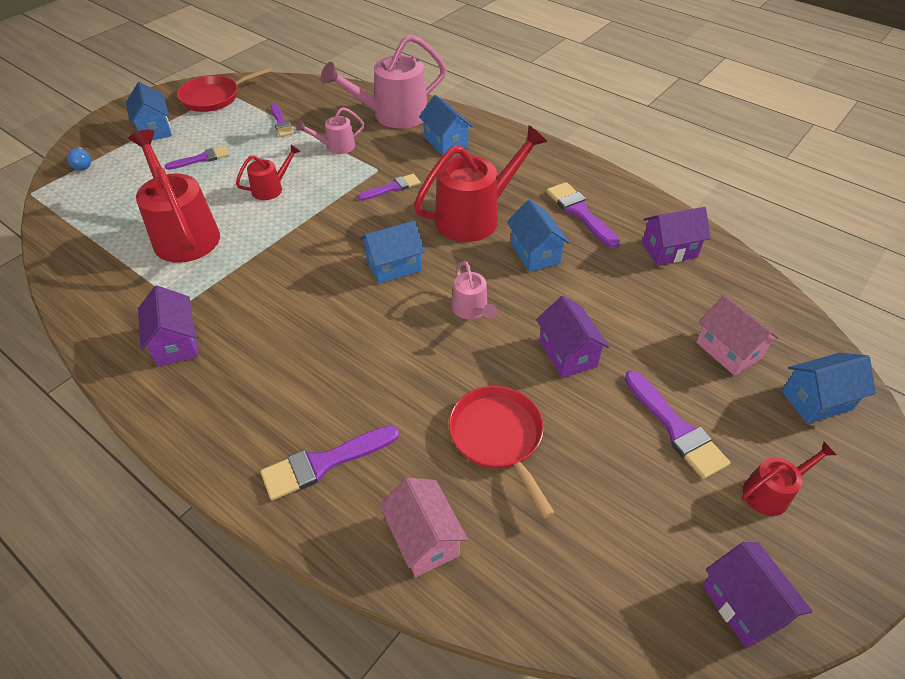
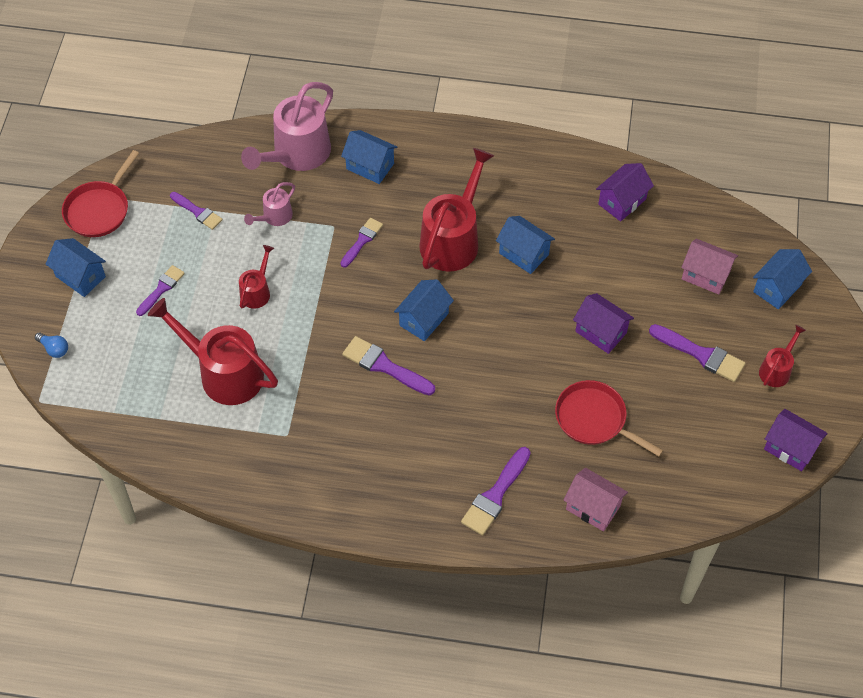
camera: 30 degrees left, 10 degrees up
(176, 343) = (313, 467): purple house -> none
(472, 310) = (511, 330): pink watering can -> none
(580, 213) = (534, 195): purple brush -> purple brush (384, 366)

